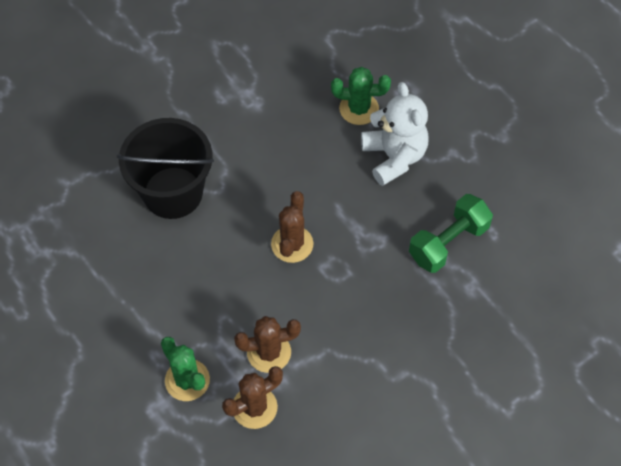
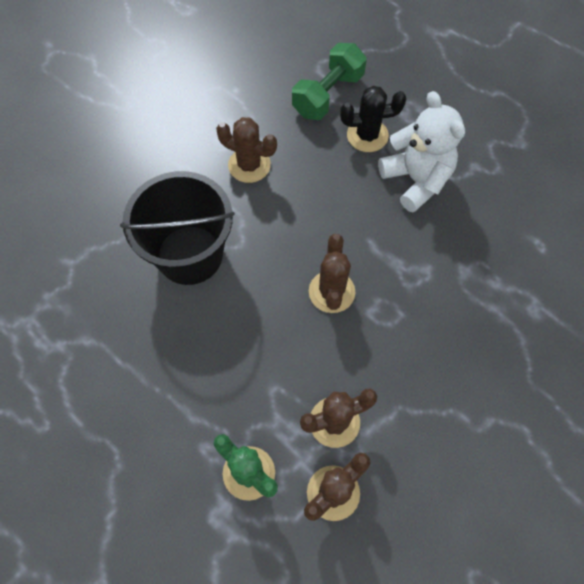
camera: 10 degrees left, 5 degrees up
(242, 120) = (249, 165): none -> brown cactus
(359, 109) = (367, 135): green cactus -> black cactus
(448, 242) = (497, 263): green dumbbell -> green dumbbell (328, 95)

